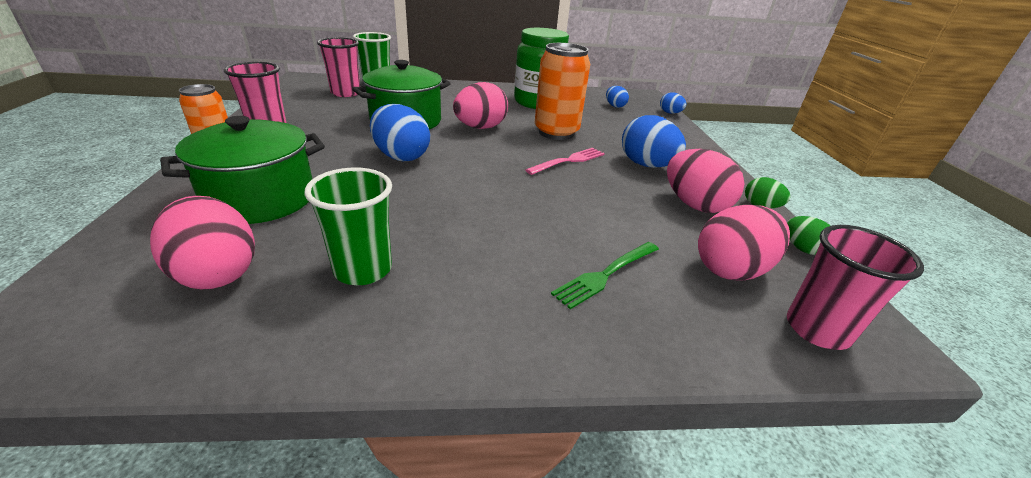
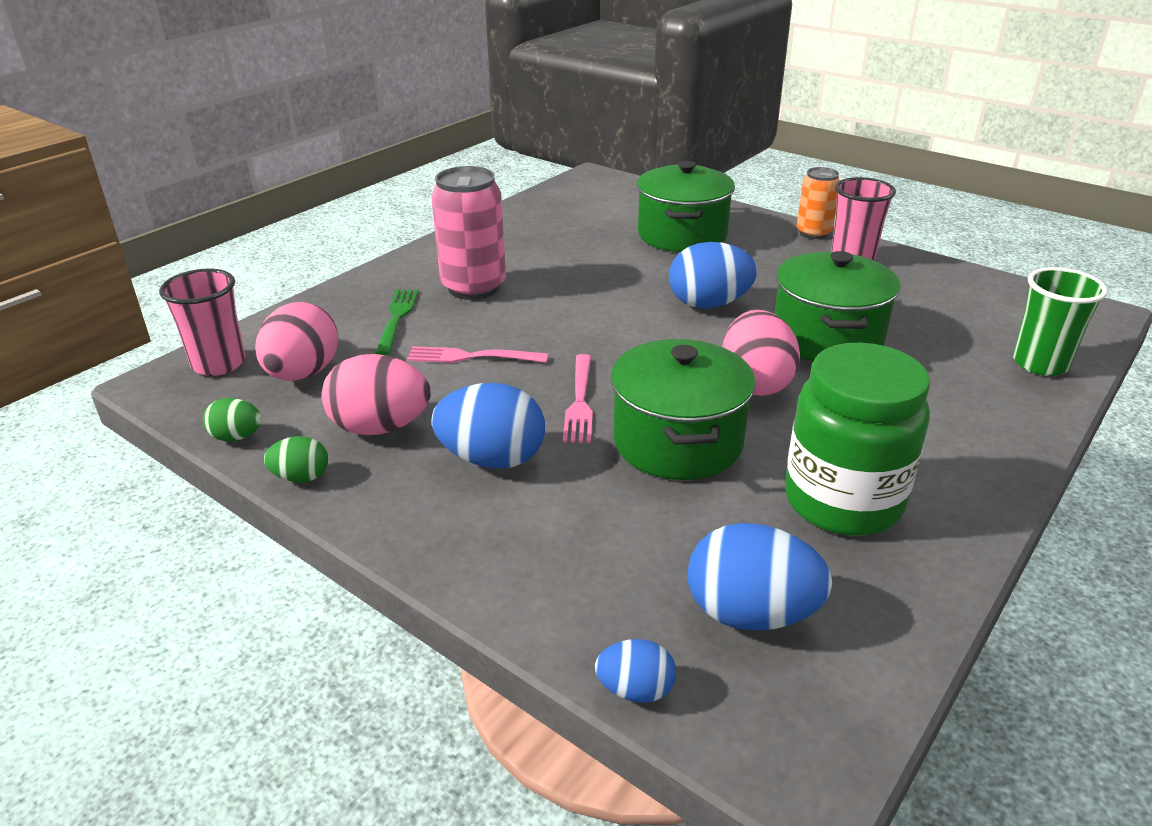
camera: 135 degrees right, 0 degrees up
(217, 273) = (594, 213): pink egg -> none
(345, 93) = (991, 327): pink cup -> none
(363, 269) = (537, 247): green cup -> none
(500, 263) = (474, 287): none -> pink can
(556, 132) = (678, 442): orange can -> green pot
(590, 210) = (472, 357): none -> pink fork
(615, 106) = (751, 613): blue egg -> blue egg, size x1.86

